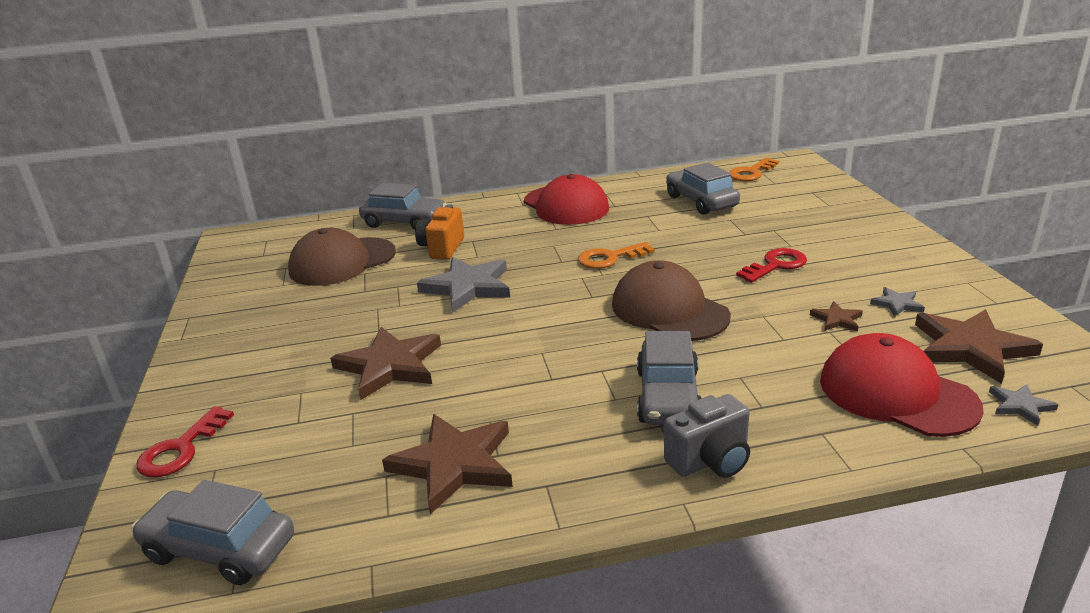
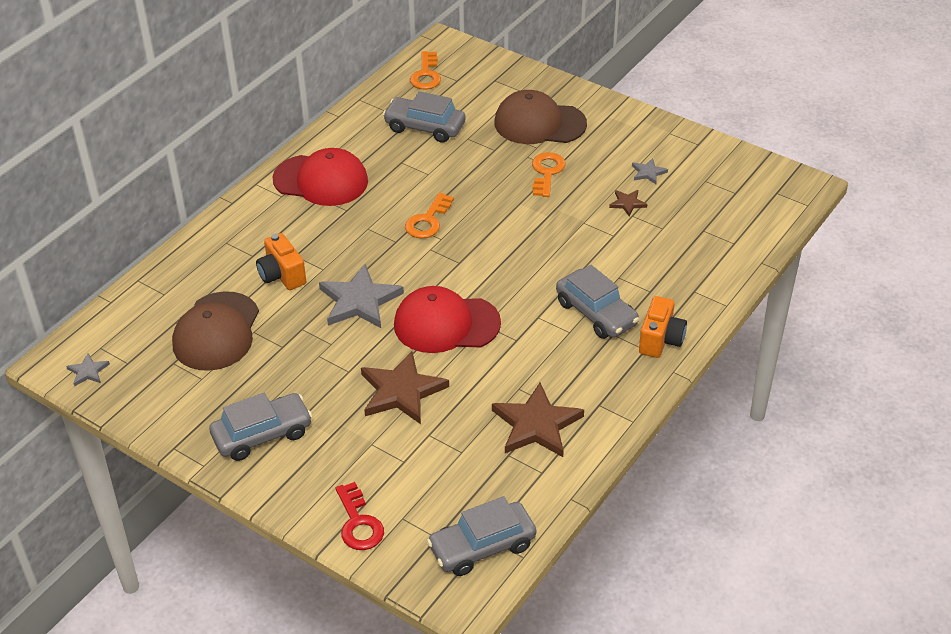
camera: 45 degrees left, 15 degrees up
(404, 222) = (203, 265): grey car -> grey car (262, 435)
(669, 310) = (523, 248): brown cap -> brown cap (539, 123)
(710, 461) = (660, 340): grey camera -> orange camera
(776, 265) = (547, 172): red key -> orange key
(896, 393) = (705, 244): red cap -> red cap (446, 324)
(970, 348) = (713, 189): brown star -> none
(1020, 406) = (765, 220): grey star -> grey star (88, 371)

